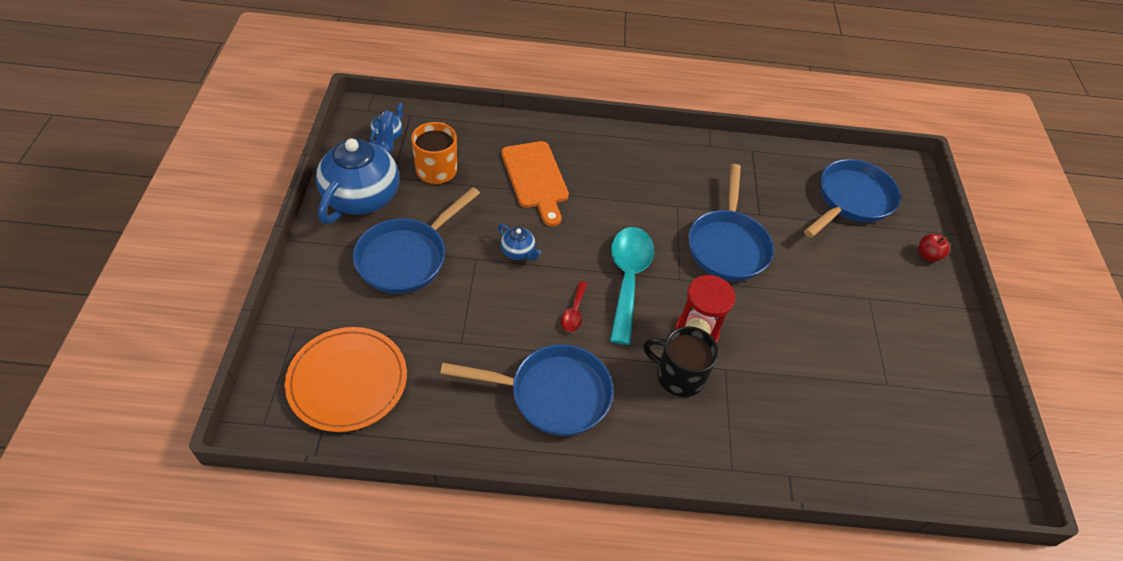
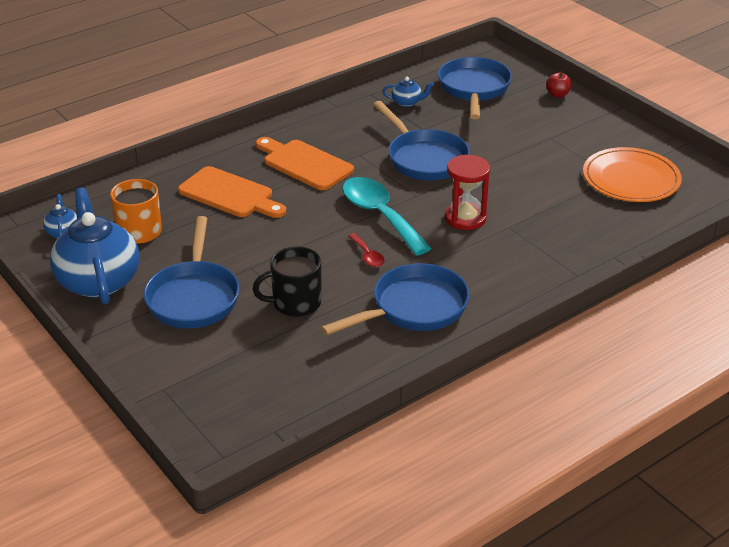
camera: 35 degrees left, 15 degrees down
(347, 381) = (253, 393): orange plate -> orange plate (631, 179)
(518, 252) = (278, 245): blue teapot -> blue teapot (407, 102)
(623, 186) = (304, 164): none -> orange cutting board
(678, 375) = (484, 248): black mug -> black mug (295, 303)

